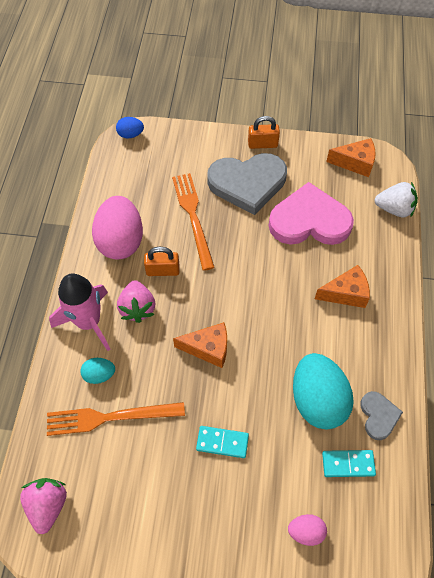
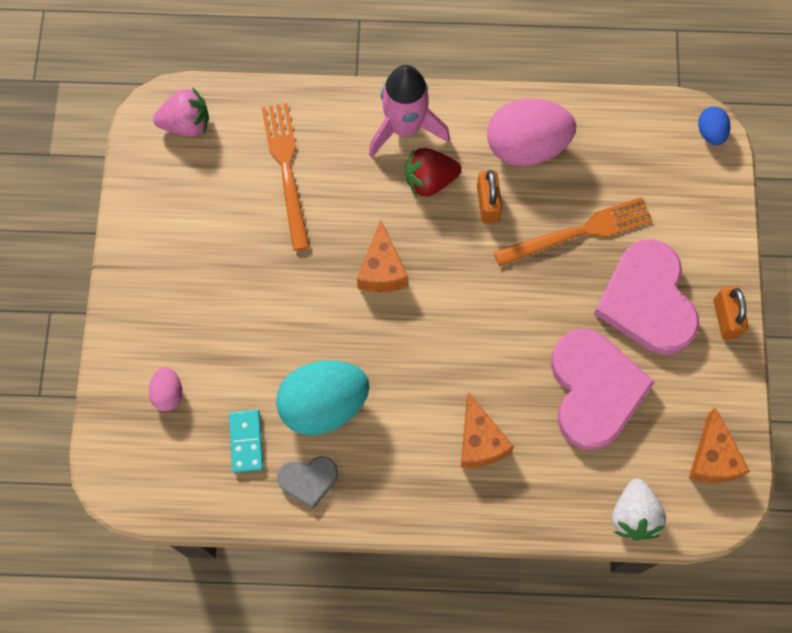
camera: 85 degrees right, 10 degrees up
(99, 375) = (337, 150): turquoise egg -> none
(137, 308) = (430, 180): pink strawberry -> red strawberry
(222, 442) = (264, 296): turquoise domino -> none
(247, 183) = (647, 301): grey heart -> pink heart

